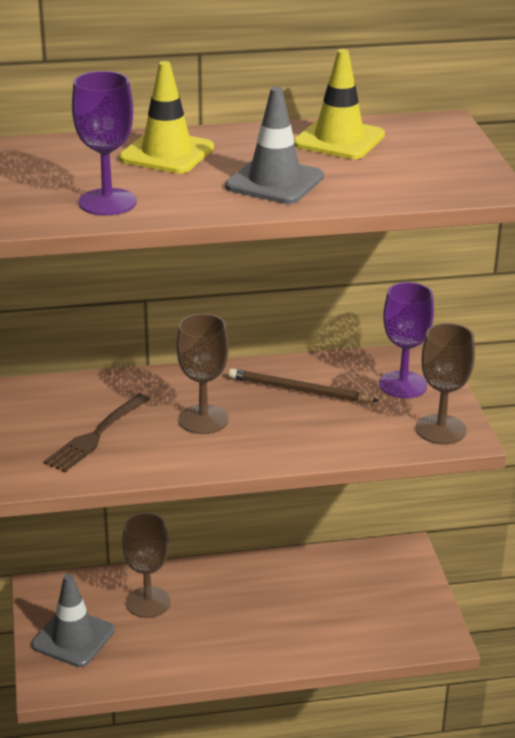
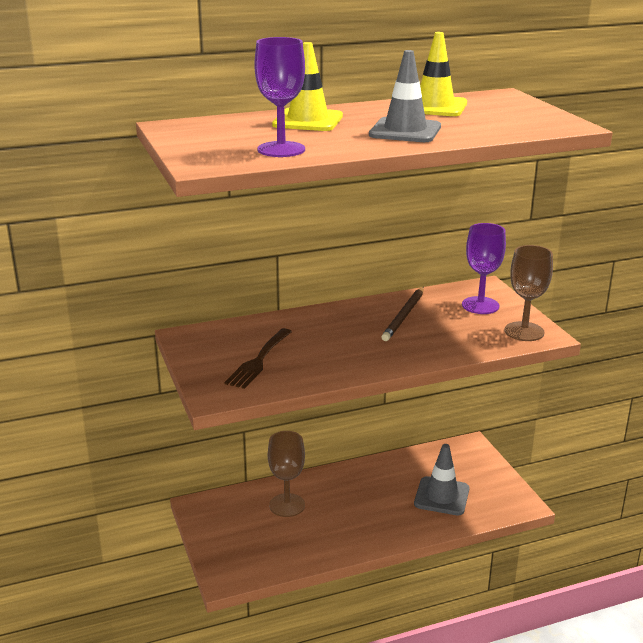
camera: 10 degrees left, 5 degrees down
(73, 638) = (235, 539): grey traffic cone -> grey traffic cone (441, 496)
(203, 419) = (339, 342): brown goblet -> none
(299, 390) = (404, 316): brown pencil -> brown pencil turned 75 degrees counterclockwise

